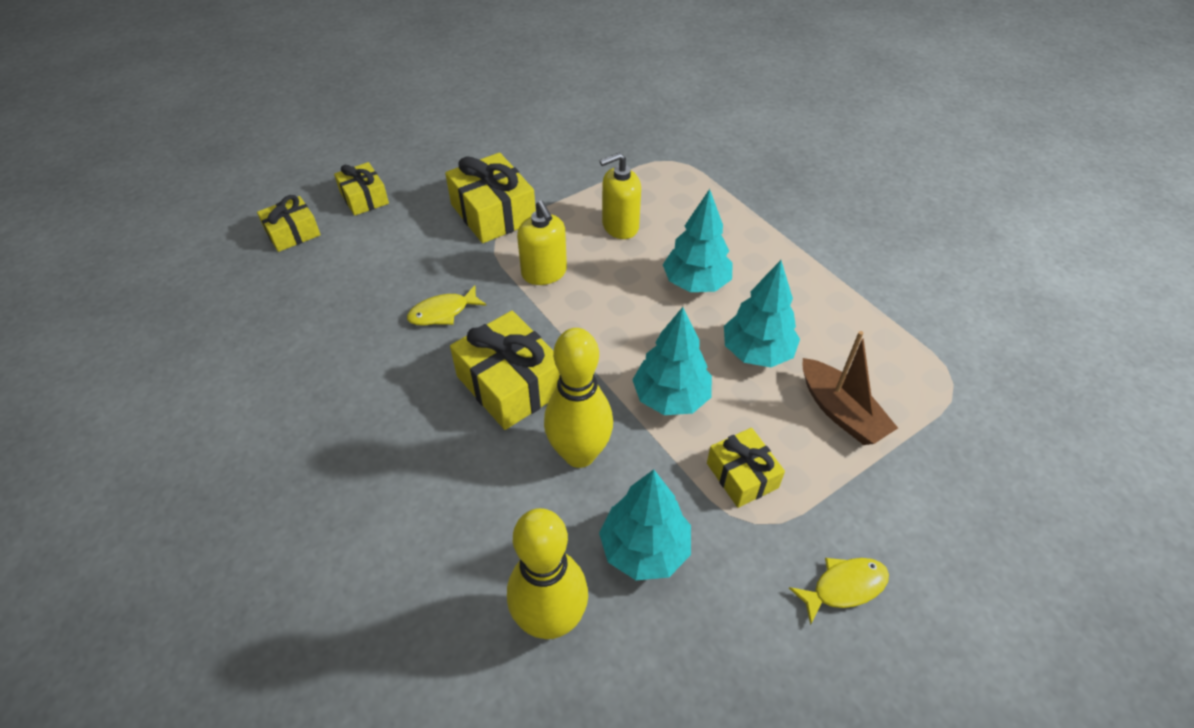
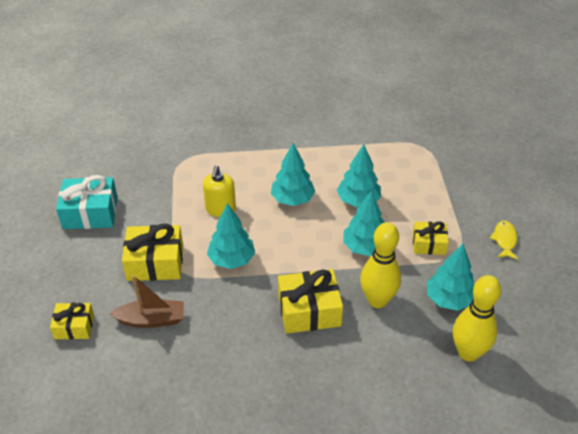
camera: 60 degrees left, 5 degrees down
(293, 233) = (75, 382): yellow gift -> none
(443, 312) = (227, 322): yellow fish -> none
(529, 134) = (90, 213): none -> turquoise gift
(544, 273) = (231, 260): yellow soap dispenser -> turquoise tree
(840, 412) = (414, 191): brown boat -> brown boat (151, 320)

